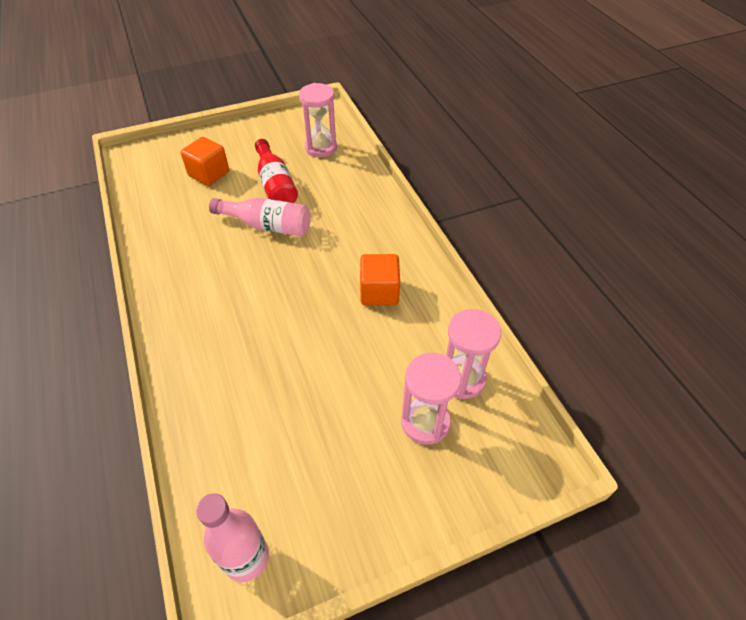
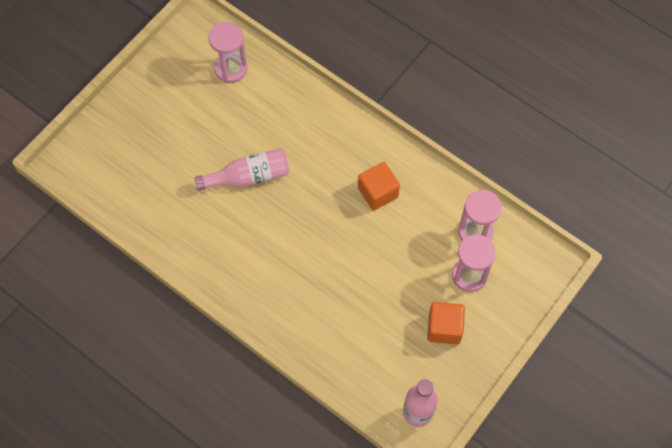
camera: 30 degrees left, 15 degrees up
(209, 174) = (154, 149): orange cube -> orange cube (444, 328)
(275, 185) = (223, 131): red bottle -> none

